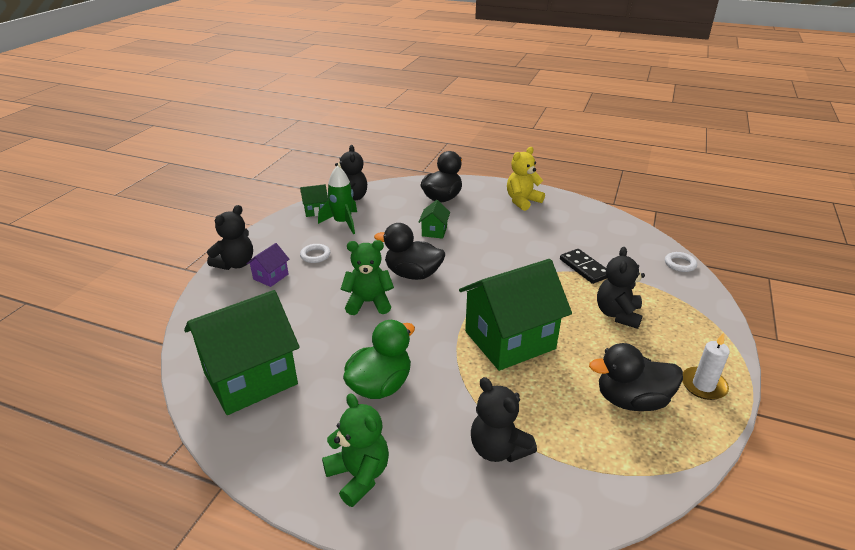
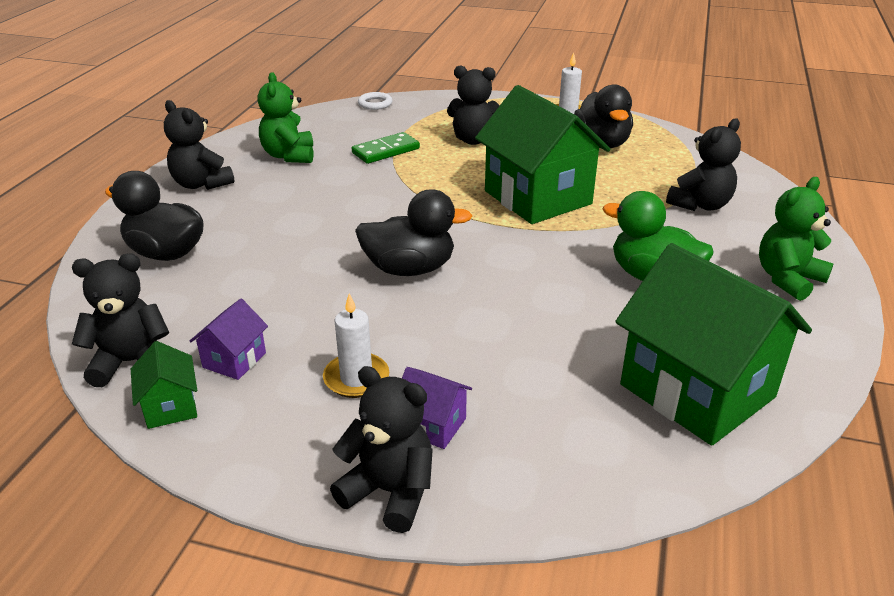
camera: 95 degrees left, 0 degrees up
(315, 255) = (356, 378): white ring -> white candle
(342, 223) = (234, 360): green rocket -> purple house
(368, 302) = (489, 302): green teddy bear -> green teddy bear (289, 156)
(413, 274) = (409, 269): black duck -> black duck turned 105 degrees counterclockwise
(434, 231) = (283, 256): green house -> none
(522, 201) = (201, 184): yellow teddy bear -> black teddy bear
(584, 268) = (386, 151): black domino -> green domino

